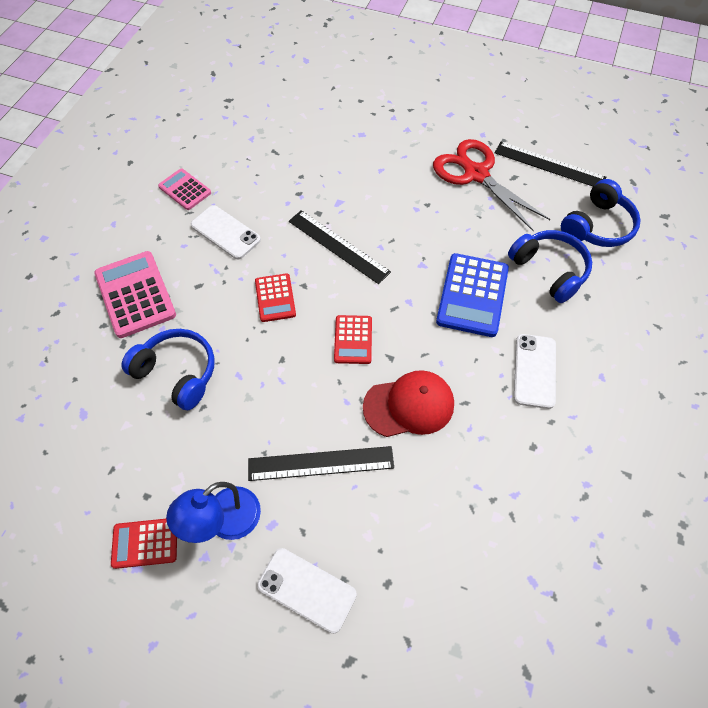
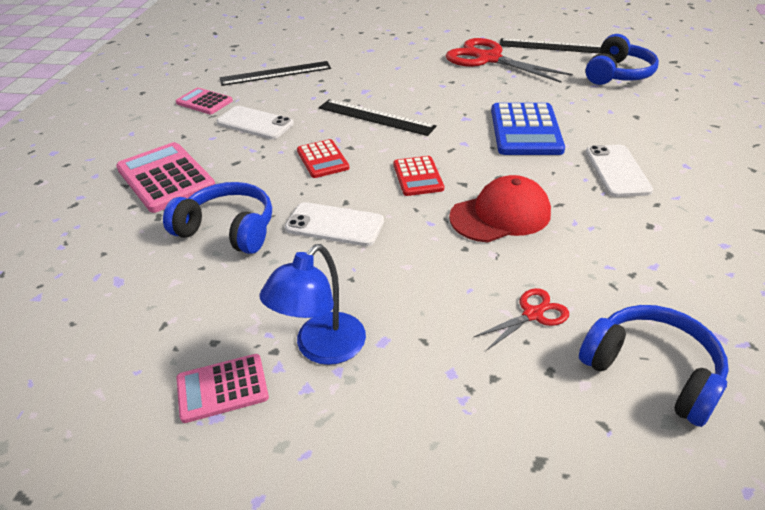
camera: 10 degrees left, 20 degrees down
(145, 543) = (222, 388): red calculator -> pink calculator
(306, 589) = (451, 396): white phone -> white phone (334, 225)
(321, 463) = (422, 276): black ruler -> black ruler (275, 73)
(395, 524) = (532, 314): none -> red scissors
(549, 270) = (590, 105): blue headphones -> blue headphones (652, 371)

